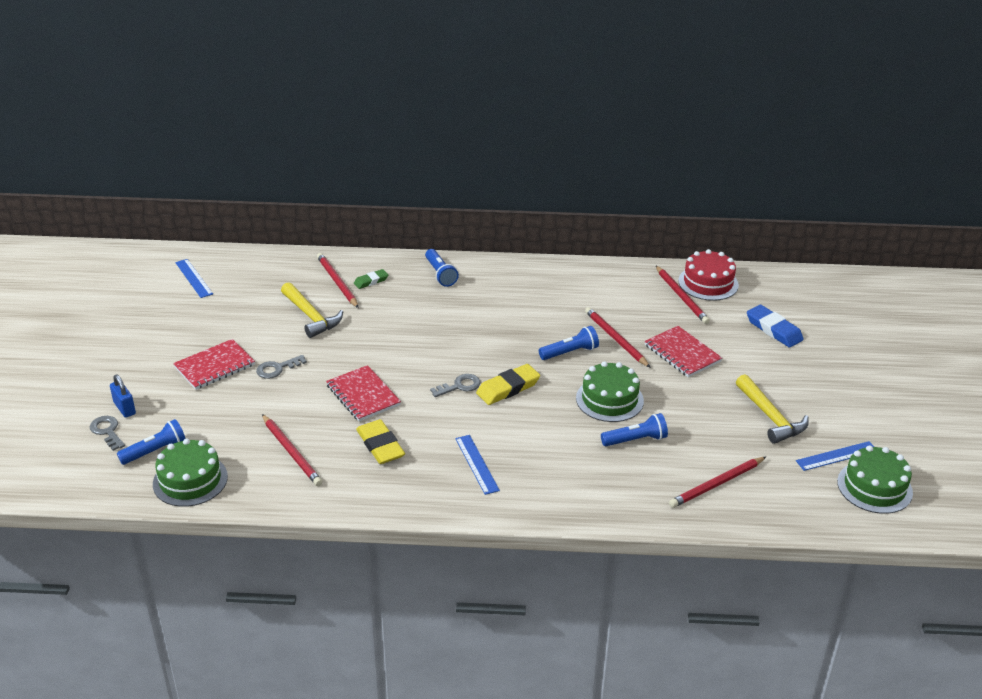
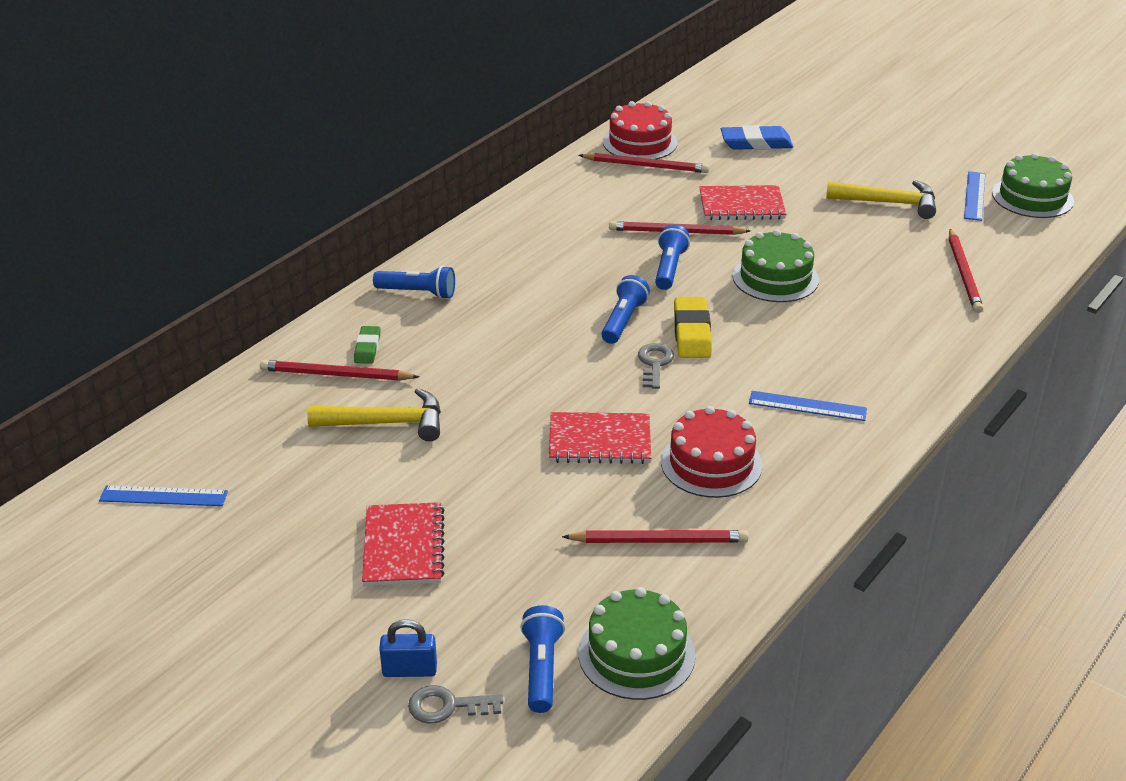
camera: 55 degrees left, 0 degrees up
(277, 369) = (470, 492): grey key -> none
(380, 445) = (711, 463): yellow eraser -> red cake
(635, 440) = (856, 290): blue flashlight -> blue flashlight (623, 320)

